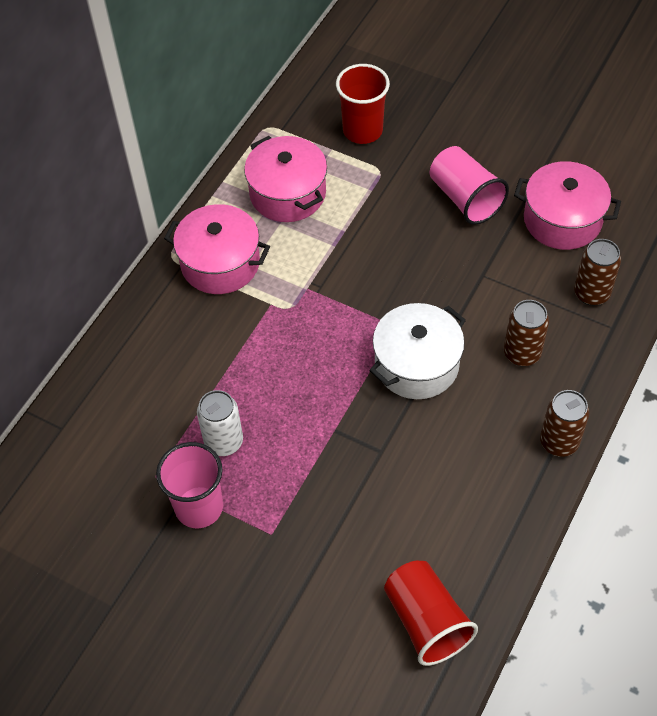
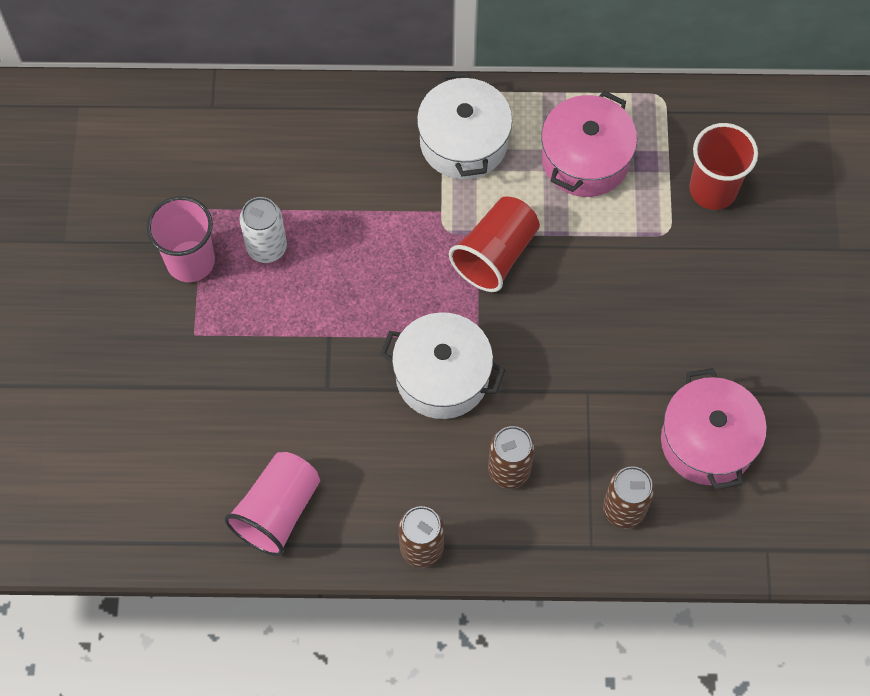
camera: 60 degrees right, 10 degrees up
(220, 263) = (464, 142): pink pot -> white pot
(426, 621) = (171, 506): red cup -> red cup (495, 254)
(465, 198) = (679, 331): pink cup -> pink cup (277, 511)

